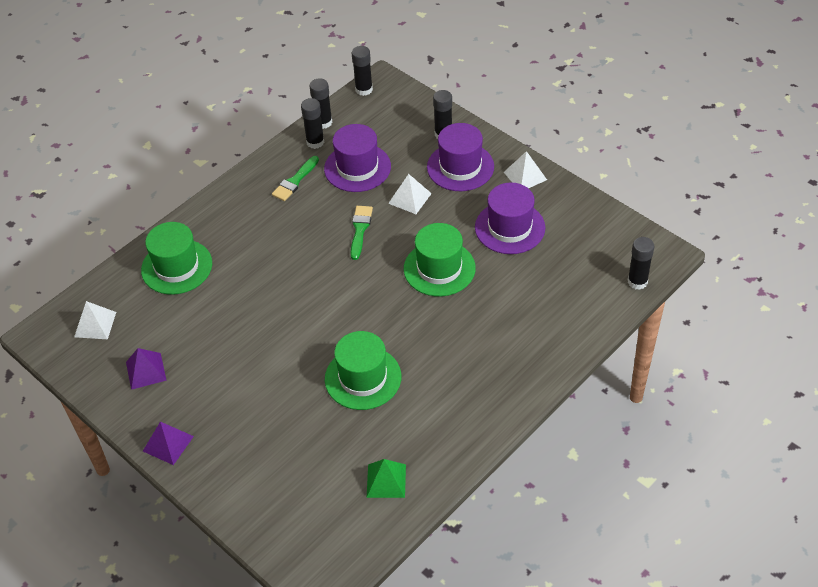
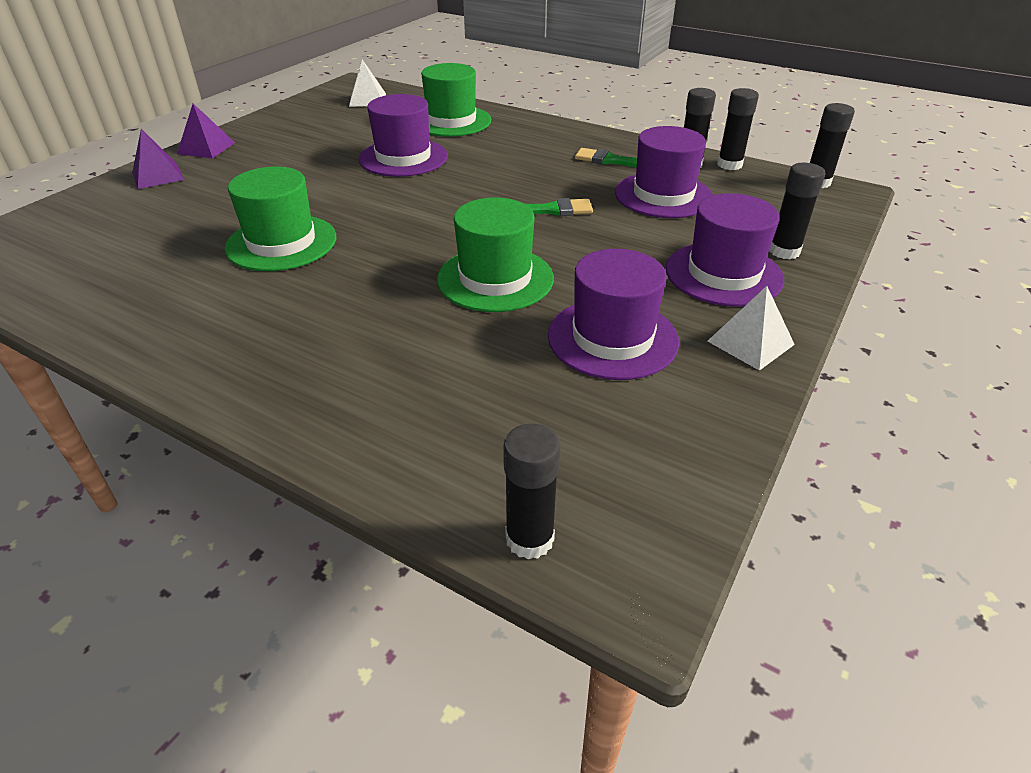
camera: 75 degrees right, 10 degrees down
(146, 371) = (306, 126): purple pyramid -> purple pyramid (158, 176)
(242, 304) = (403, 158): none -> purple hat
(386, 480) = (96, 280): green pyramid -> none
(409, 198) = (628, 239): white pyramid -> none

